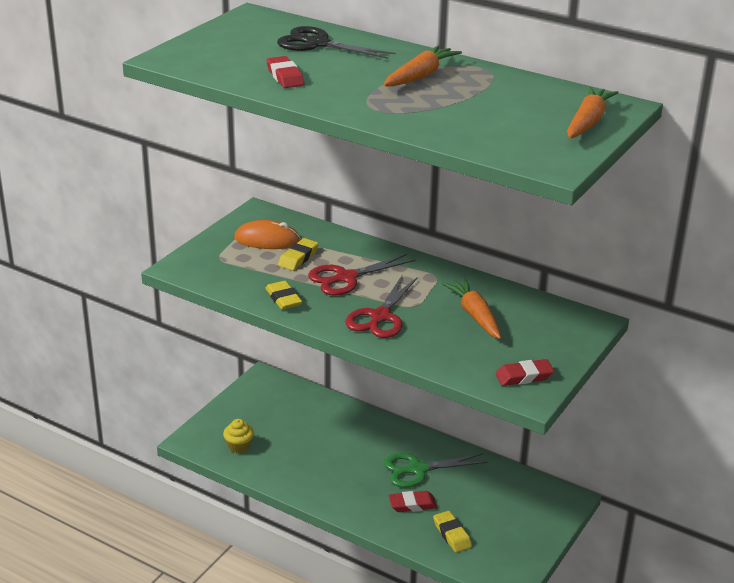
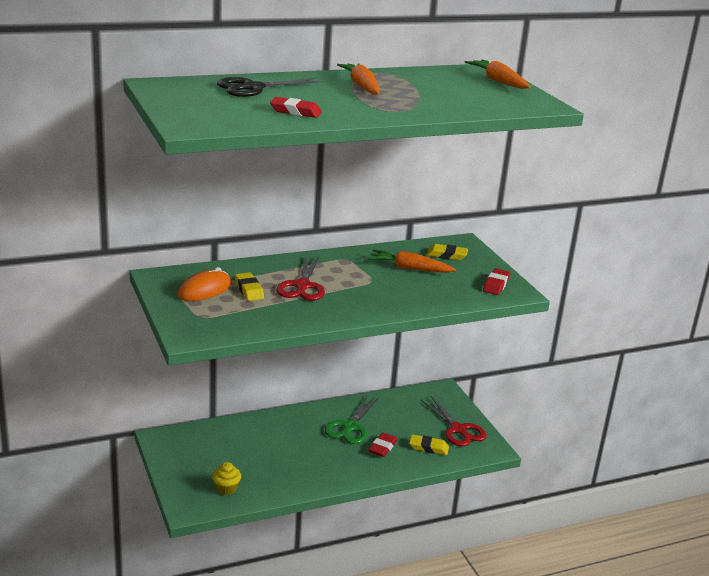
camera: 55 degrees left, 5 degrees down
(283, 299) = (296, 317): yellow eraser -> yellow eraser (447, 255)
(380, 317) = (369, 296): red scissors -> red scissors (458, 430)

